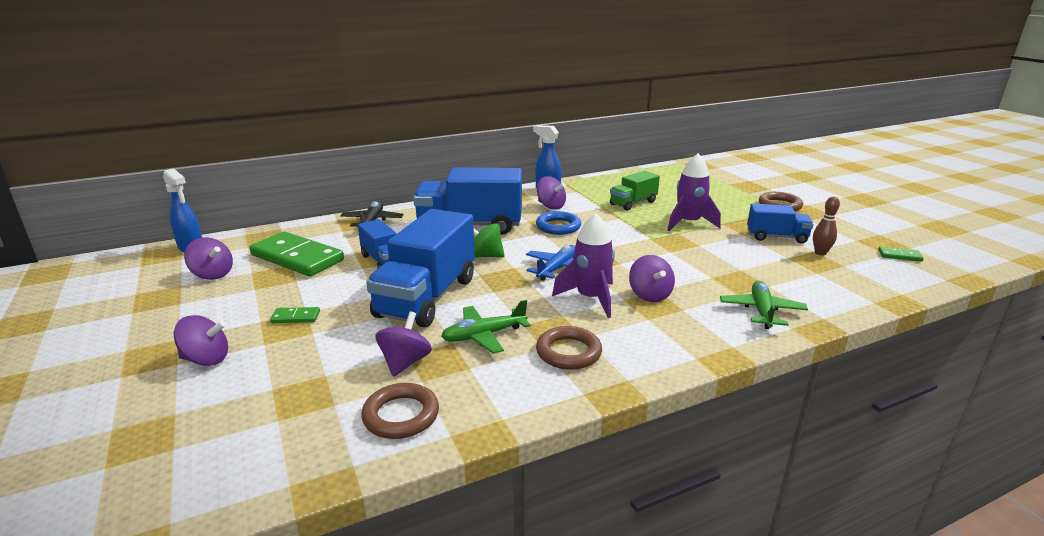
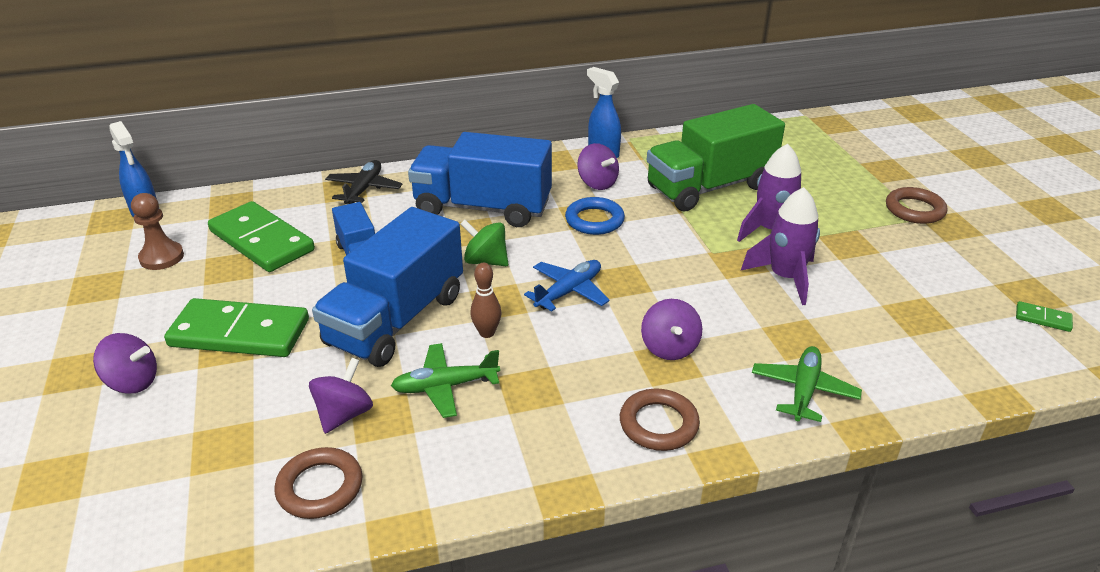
camera: 10 degrees right, 10 degrees up
(212, 274) = (162, 257): purple spinning top -> brown pawn
(296, 317) = (240, 333): green domino -> green domino, size x2.44
(568, 352) = (536, 424): brown ring -> brown ring (658, 424)
(590, 298) = (593, 344): purple rocket -> purple rocket (785, 277)
(633, 203) = (710, 187): green truck -> green truck, size x1.87
(776, 237) = (882, 267): blue truck -> none
(820, 253) = (931, 301): brown bowling pin -> brown bowling pin (487, 333)

